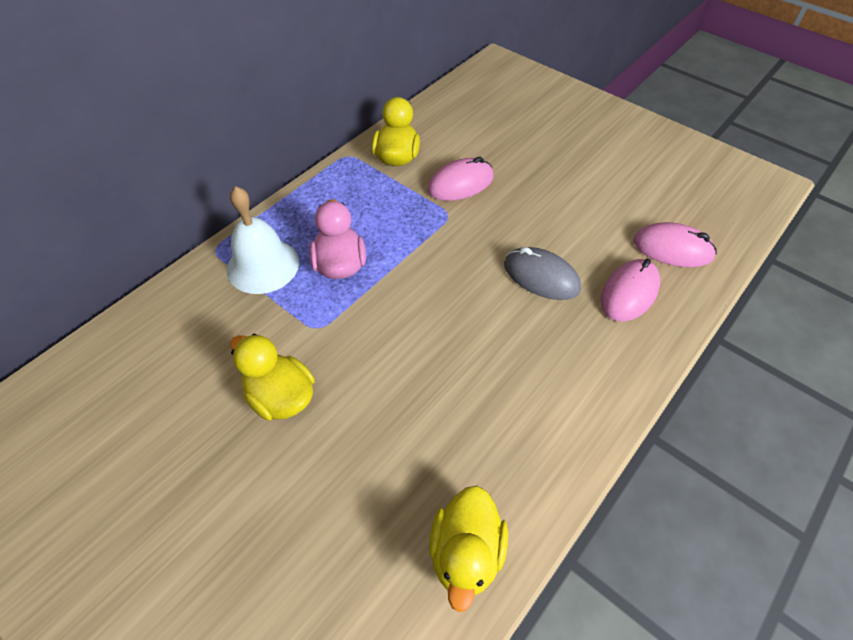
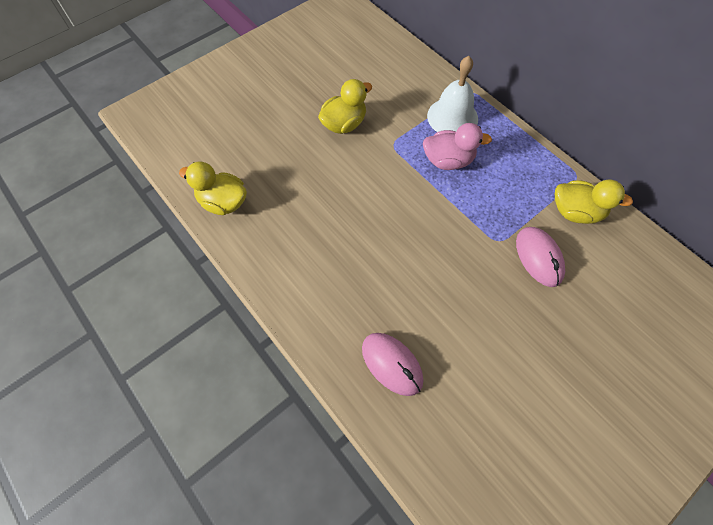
camera: 100 degrees right, 10 degrees up
(541, 277) = (419, 296): grey mouse -> none
(672, 249) = (440, 428): pink mouse -> none

